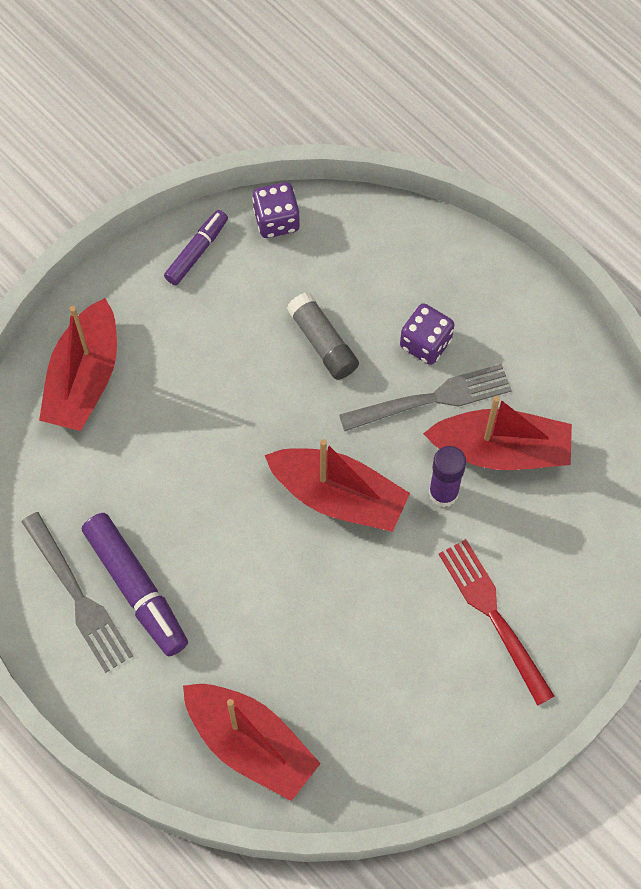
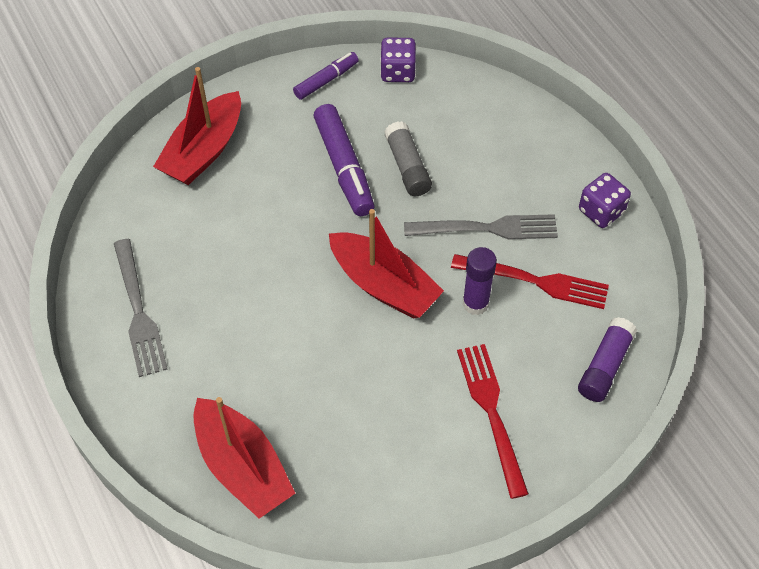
camera: 15 degrees right, 10 degrees down
(136, 588) = (189, 317): purple marker -> purple marker (344, 167)
(425, 343) = (494, 185): purple dice -> purple dice (601, 211)
(500, 450) = (535, 281): red boat -> red fork
(598, 531) = (605, 366): none -> purple glue stick

